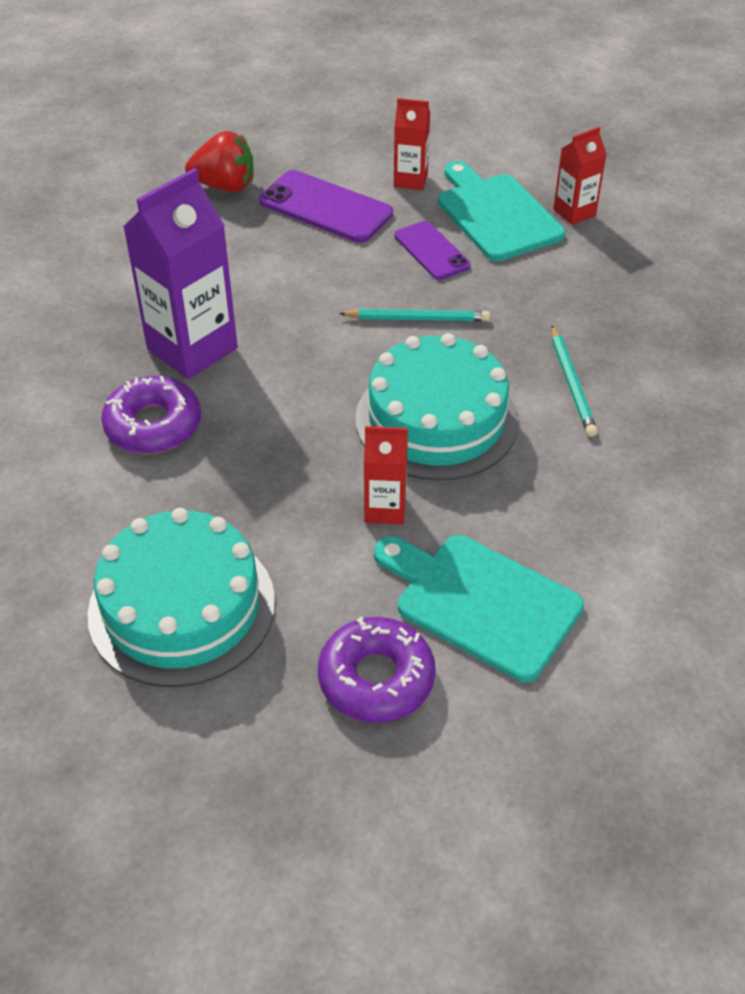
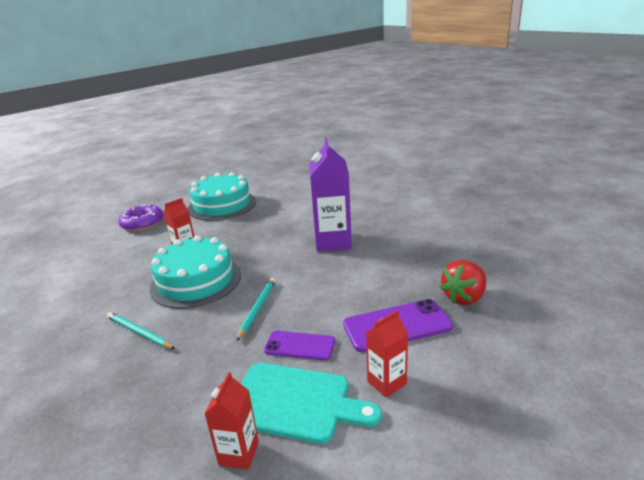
camera: 135 degrees right, 20 degrees down
(153, 425) = (302, 221): purple donut -> none
(417, 318) = (257, 309): turquoise pencil -> turquoise pencil turned 150 degrees clockwise
(481, 602) = (121, 250): turquoise cutting board -> none

